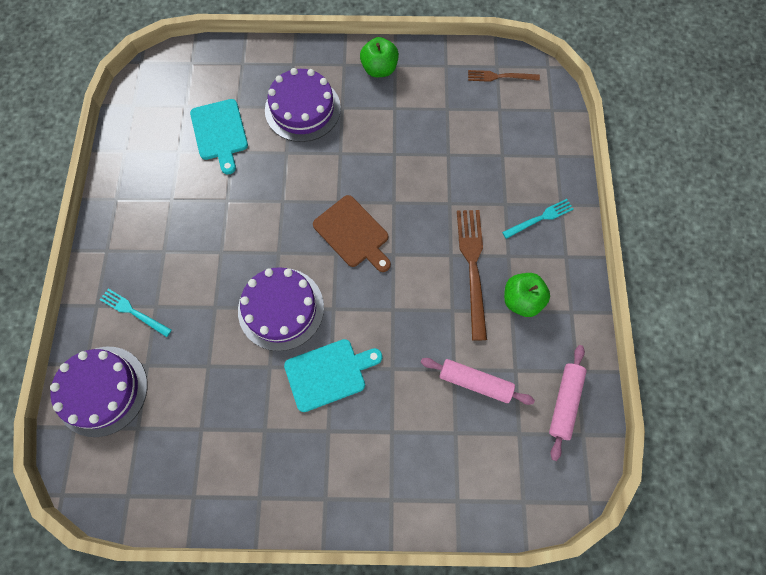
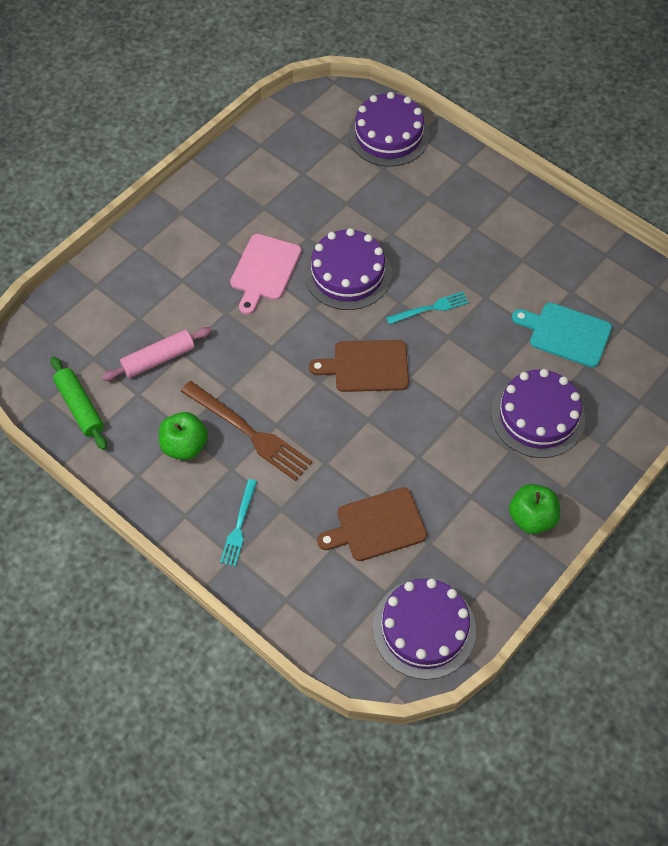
camera: 130 degrees right, 10 degrees down
(133, 312) = (436, 183): turquoise fork -> turquoise fork (430, 308)
(328, 373) = (264, 270): turquoise cutting board -> pink cutting board
(463, 143) = (377, 526): none -> brown cutting board
(500, 76) = (424, 628): brown fork -> purple cake
(564, 402) = (80, 407): pink rolling pin -> green rolling pin

